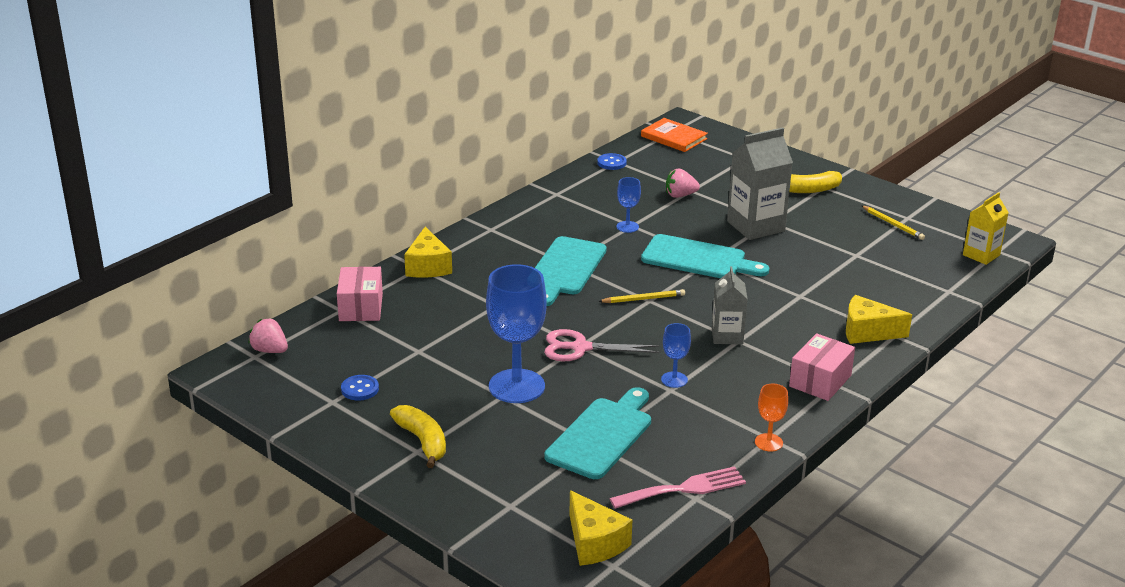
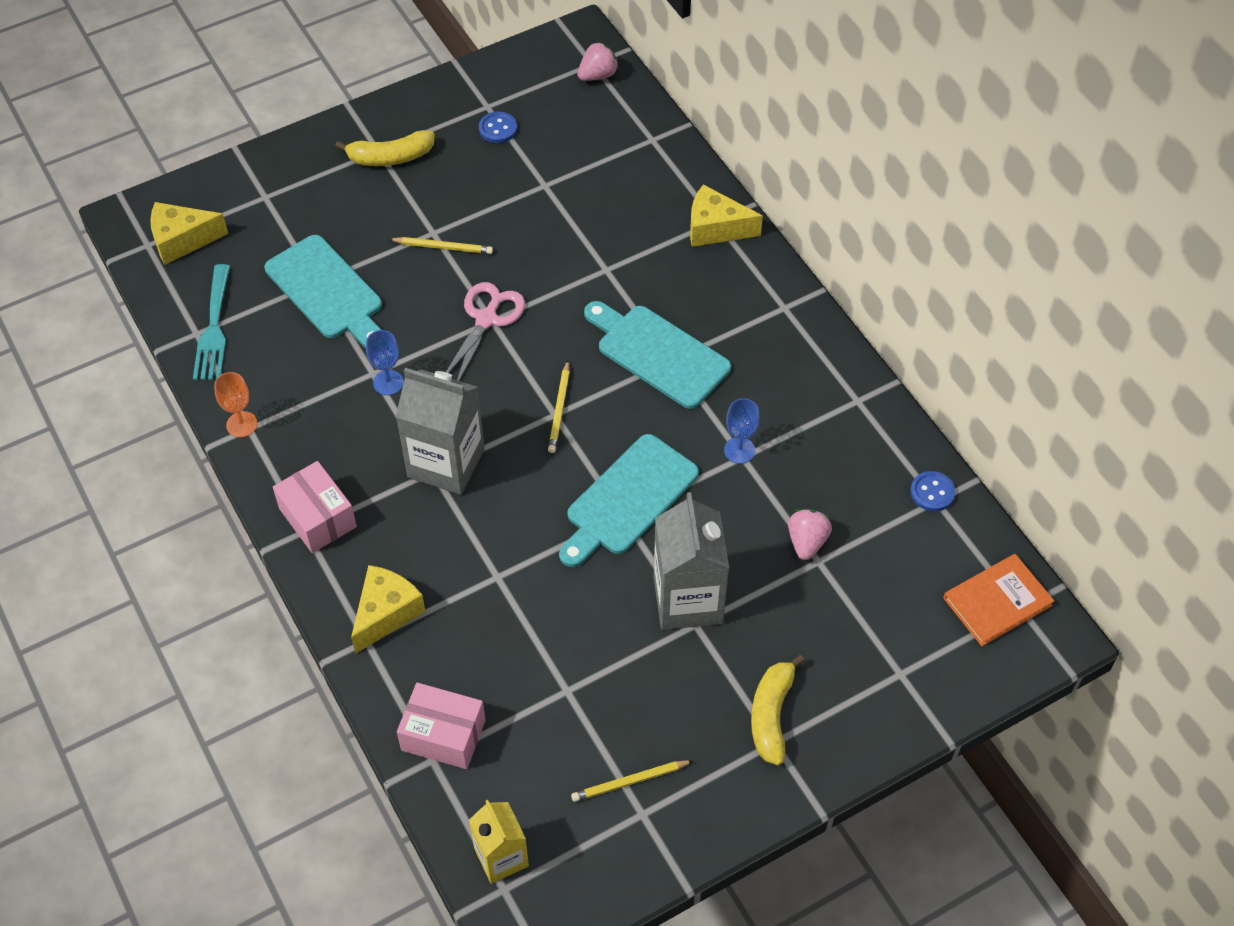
camera: 110 degrees right, 25 degrees up
(361, 307) = (650, 156): pink box -> pink box (443, 735)
(516, 386) = (443, 247): blue goblet -> yellow pencil
(684, 489) = (214, 328): pink fork -> turquoise fork
(727, 336) = (446, 463): grey carton -> grey carton, size x1.62

